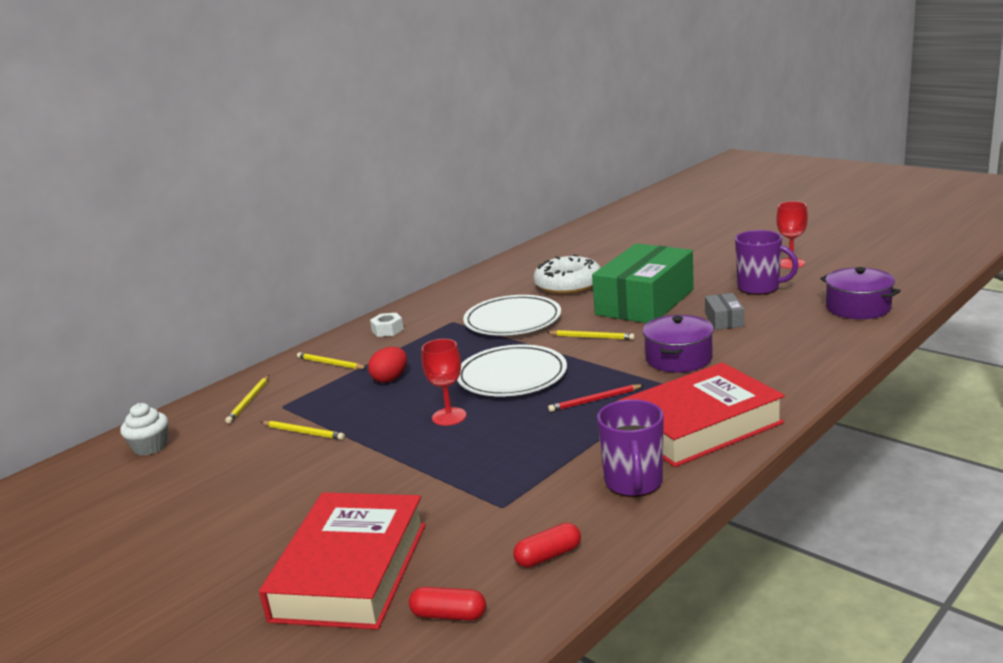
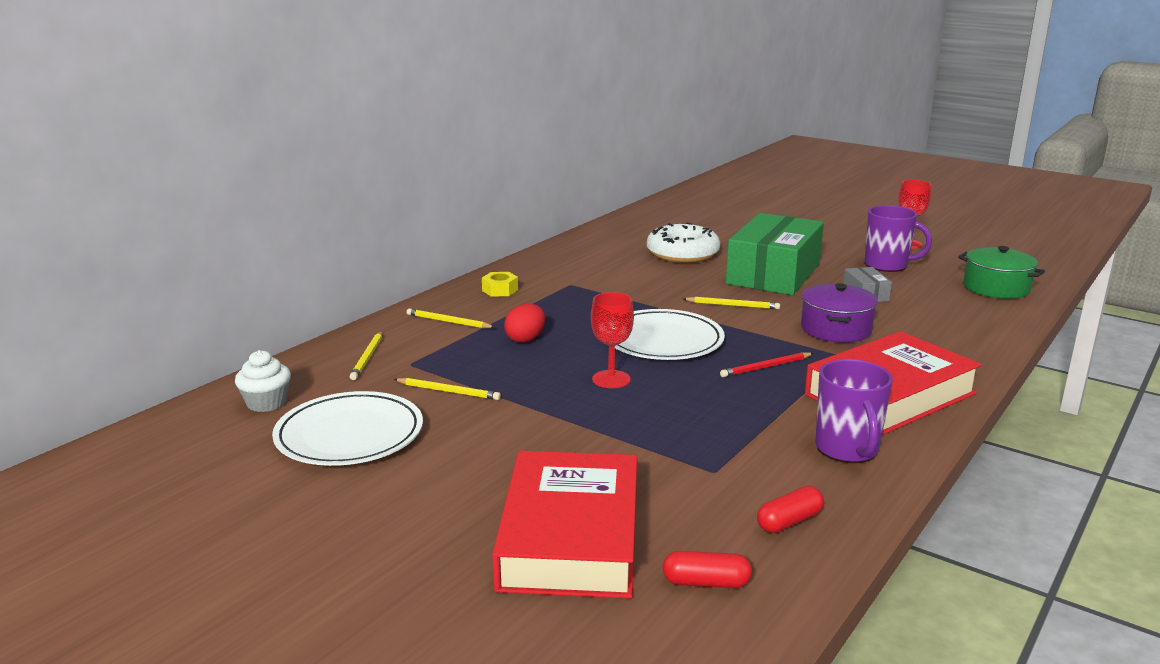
camera: 10 degrees left, 0 degrees up
(387, 330) = (500, 290): white nut -> yellow nut
(512, 320) = (638, 286): white plate -> white plate (349, 435)
(858, 308) = (996, 288): purple pot -> green pot

